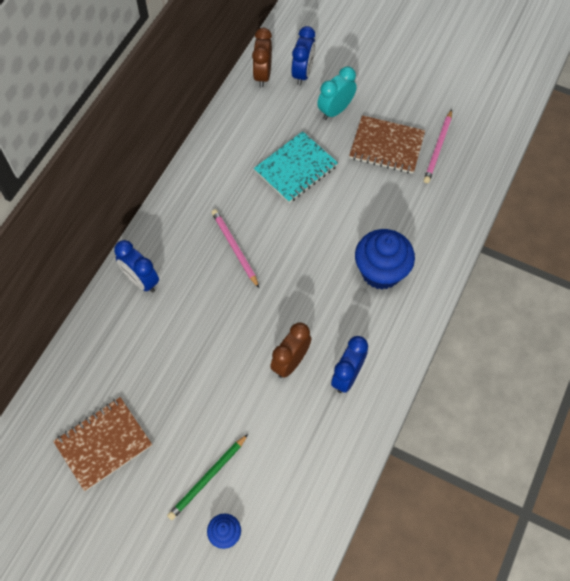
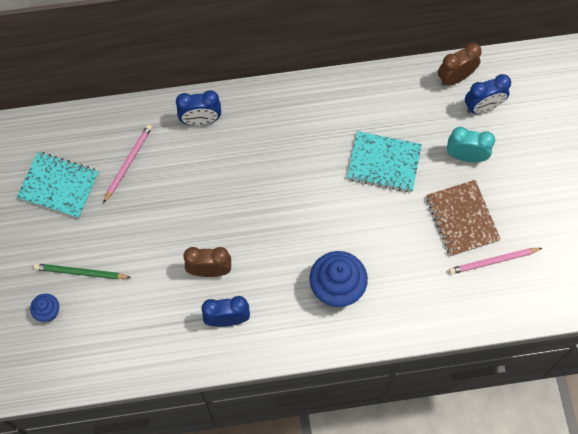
camera: 55 degrees right, 5 degrees up
(103, 444) = (59, 186): brown notebook -> turquoise notebook
(141, 280) = (201, 120): blue clock -> blue clock turned 105 degrees counterclockwise
(234, 248) = (276, 166): pink pencil -> pink pencil (128, 163)

